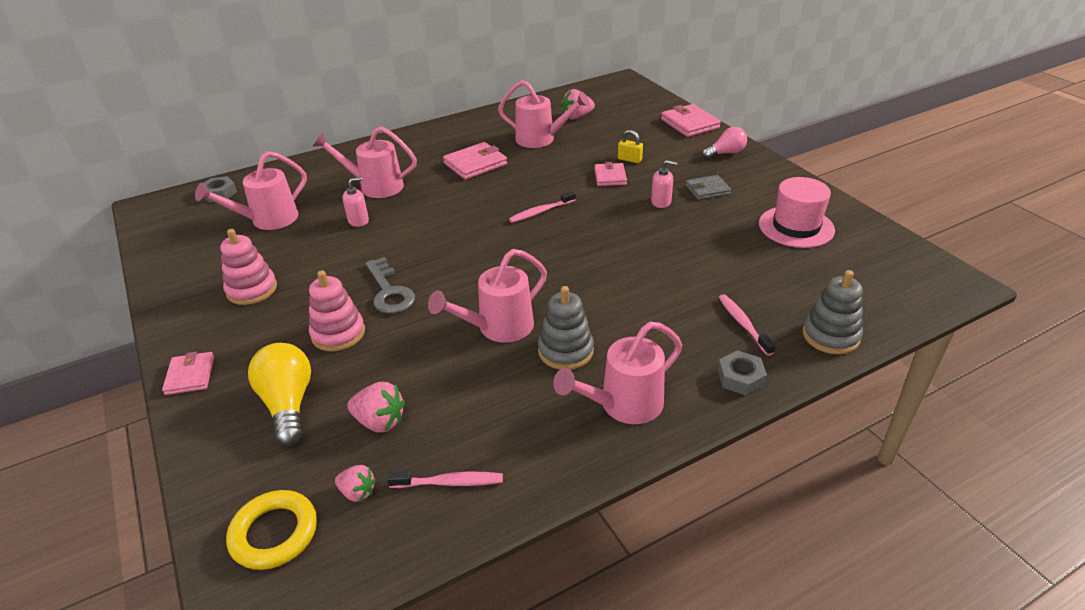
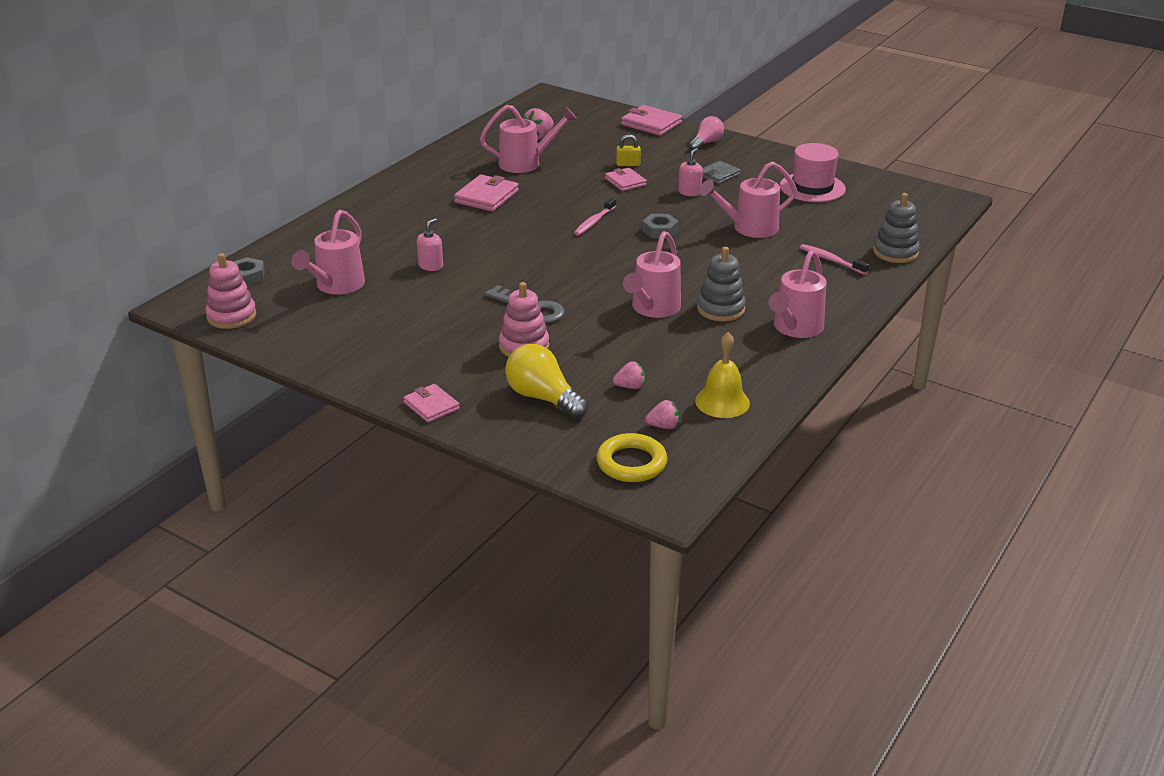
camera: 30 degrees left, 5 degrees down
(252, 289) = (400, 339): pink stacking toy -> pink stacking toy (231, 316)
(375, 186) = (409, 236): pink watering can -> pink watering can (749, 228)
(380, 422) = (630, 386): pink strawberry -> pink strawberry, size x0.66
(450, 482) = (722, 402): pink toothbrush -> yellow bell
(661, 202) = (689, 192): pink soap dispenser -> pink soap dispenser turned 45 degrees counterclockwise
(740, 378) = (858, 292): grey nut -> grey nut (660, 231)

